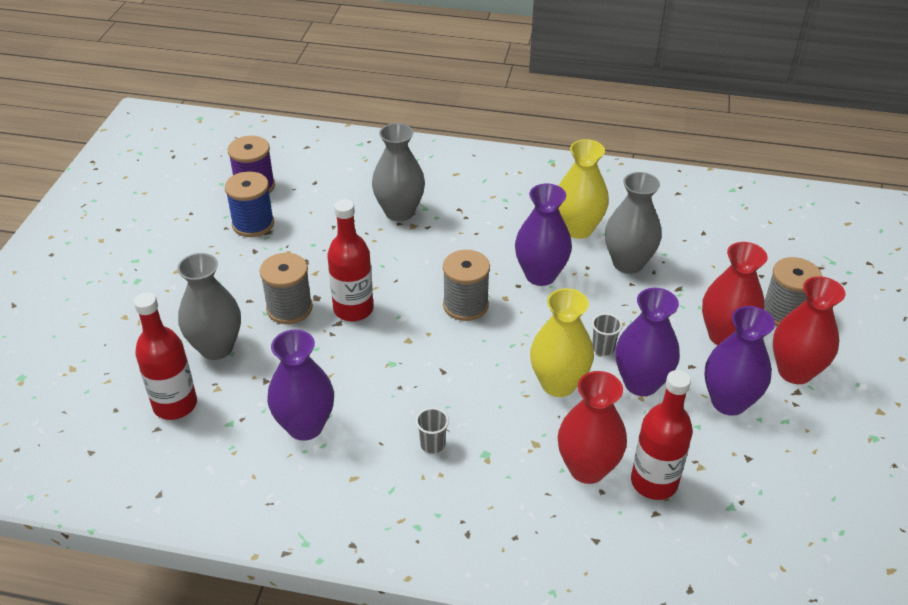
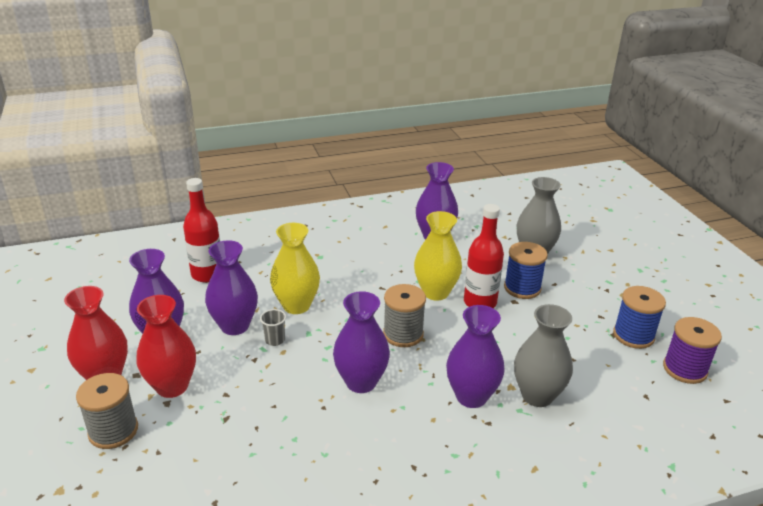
camera: 150 degrees right, 10 degrees down
(175, 405) = (515, 223): red bottle -> none
(289, 308) = (522, 288): grey spool -> blue spool
(432, 444) = (355, 251): grey cup -> none
(454, 230) = (471, 396): none -> purple vase
(578, 229) = (356, 448): yellow vase -> yellow vase (435, 292)
(587, 468) = (253, 268): red vase -> none
(628, 263) = (286, 426): grey vase -> none

